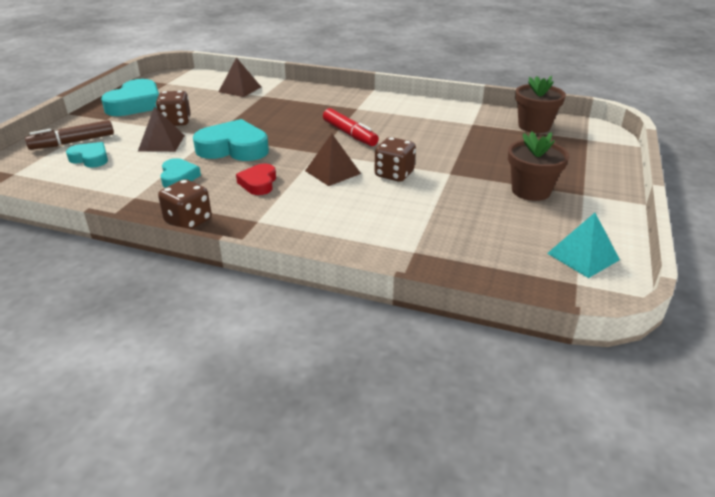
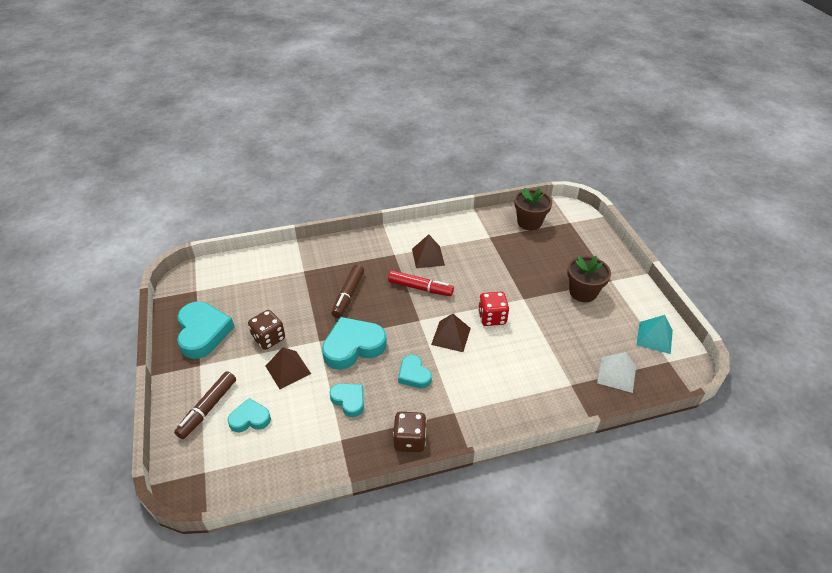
camera: 35 degrees left, 10 degrees up
(240, 89) = (274, 271): brown pyramid -> brown pyramid (428, 257)
(258, 183) = (414, 375): red heart -> turquoise heart
(278, 119) = (348, 295): none -> brown marker
(394, 174) = (492, 317): brown dice -> red dice
(485, 266) = (616, 374): none -> white pyramid

